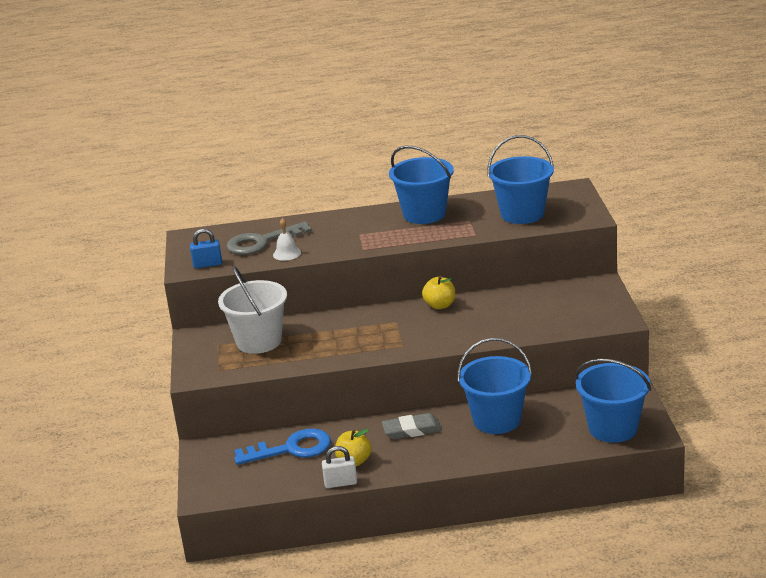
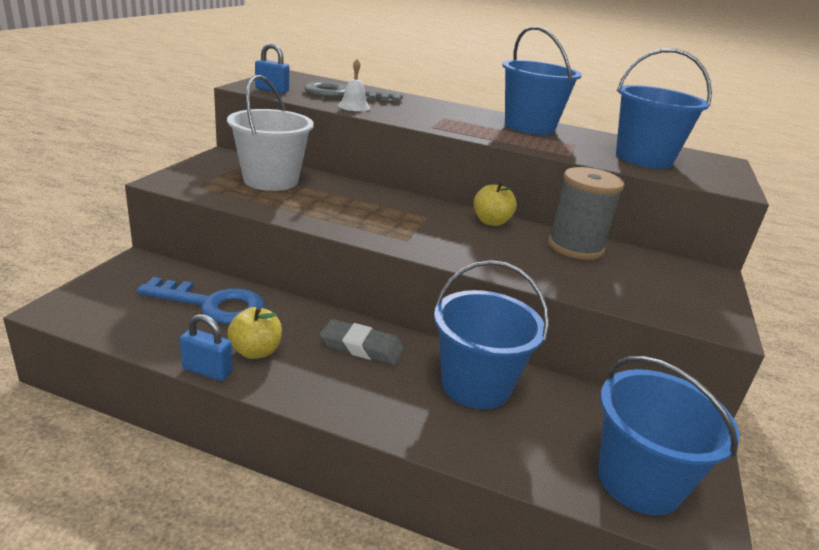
camera: 20 degrees right, 0 degrees up
(340, 483) = (207, 370): white padlock -> blue padlock
(507, 301) = (575, 247): none -> grey spool

